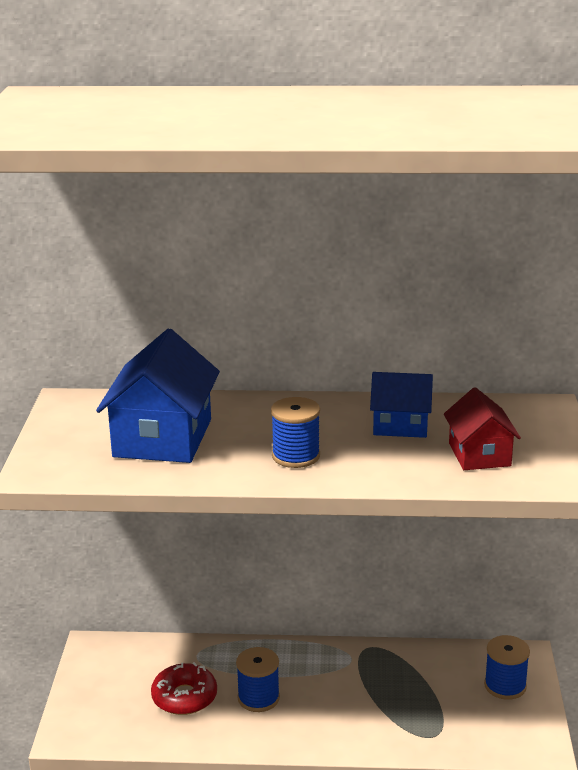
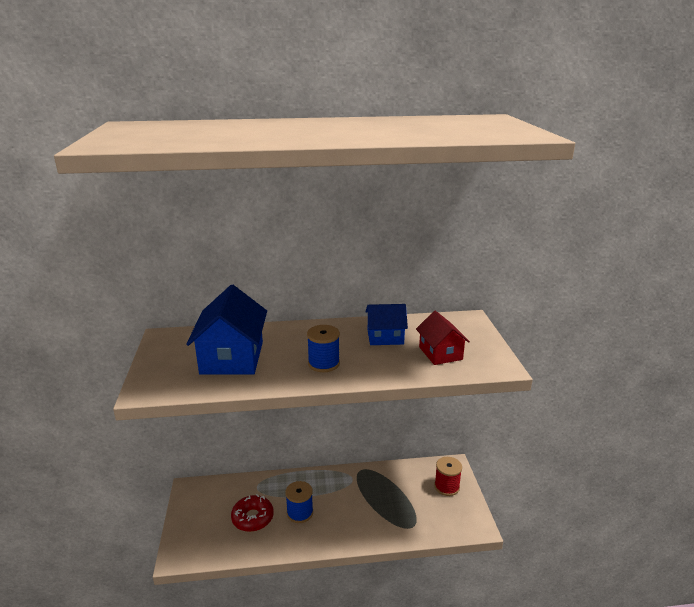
camera: 10 degrees left, 0 degrees up
(505, 686) = (446, 486): blue spool -> red spool

